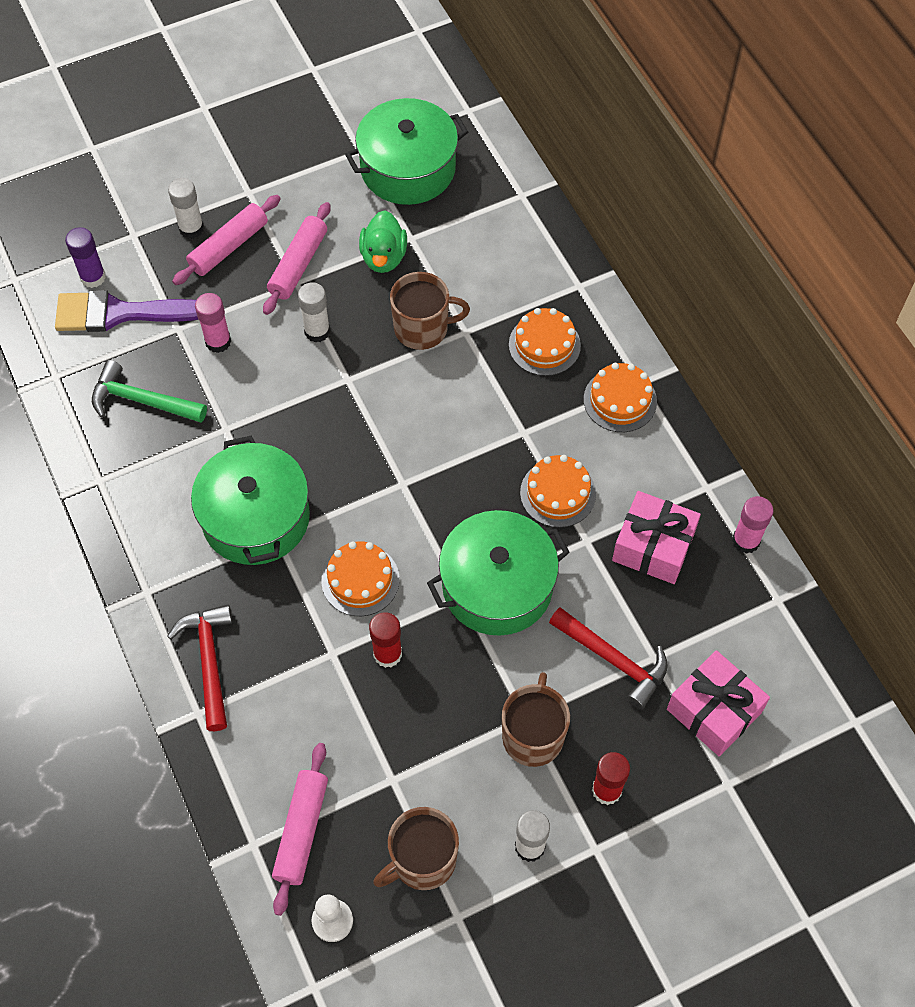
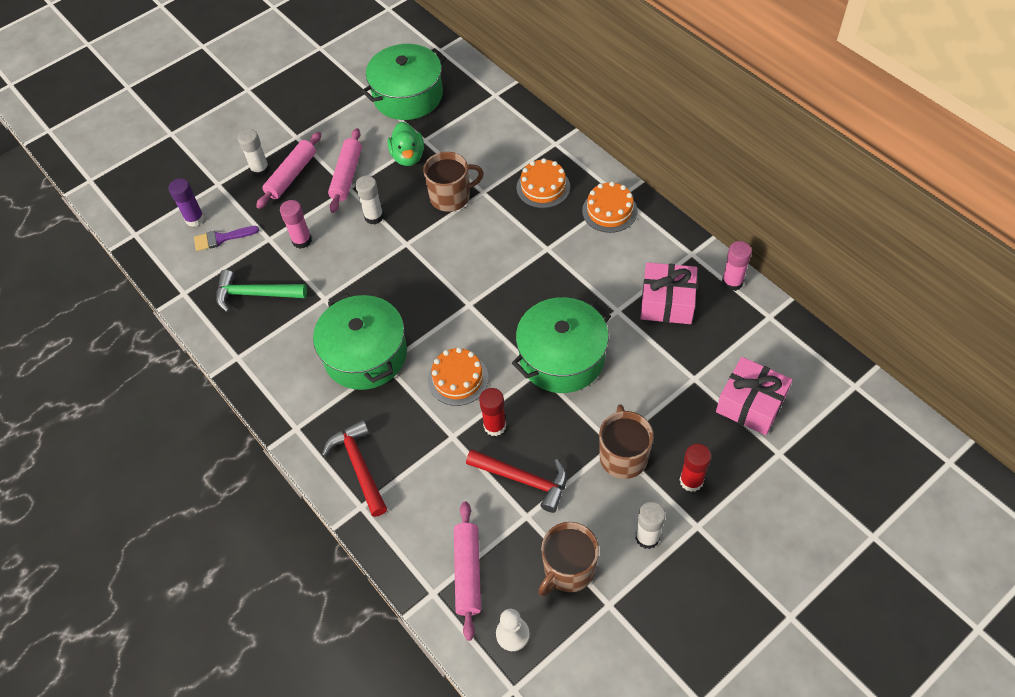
camera: 10 degrees left, 5 degrees down
(119, 313) = (221, 238): purple brush -> purple brush, size x0.56
(558, 493) = (585, 283): orange cake -> none
(613, 660) = (665, 387): red hammer -> red hammer (524, 480)

